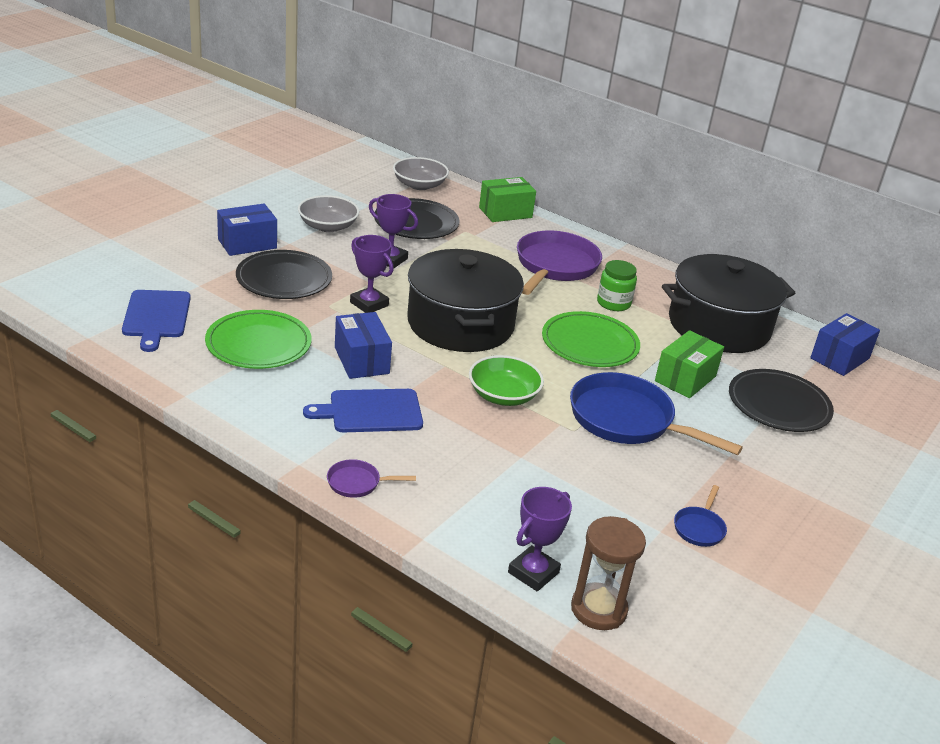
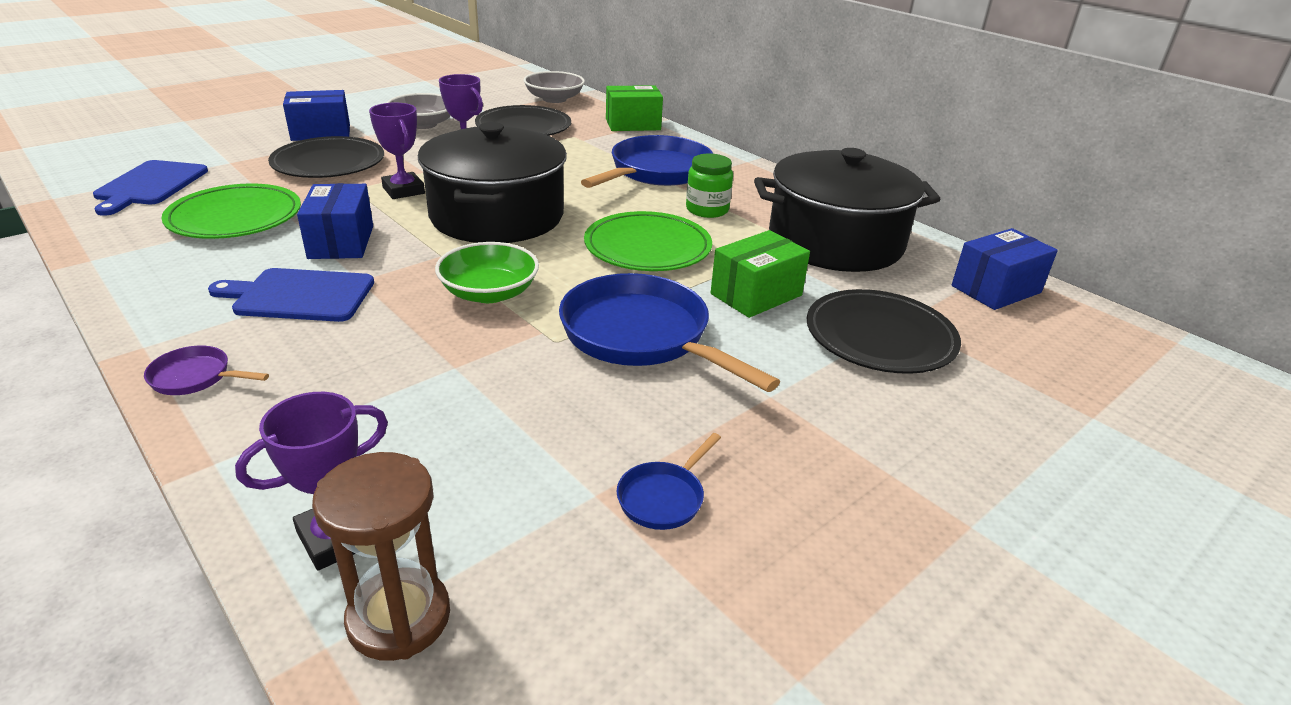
camera: 15 degrees right, 0 degrees up
(555, 266) = (657, 172): purple pan -> blue pan

